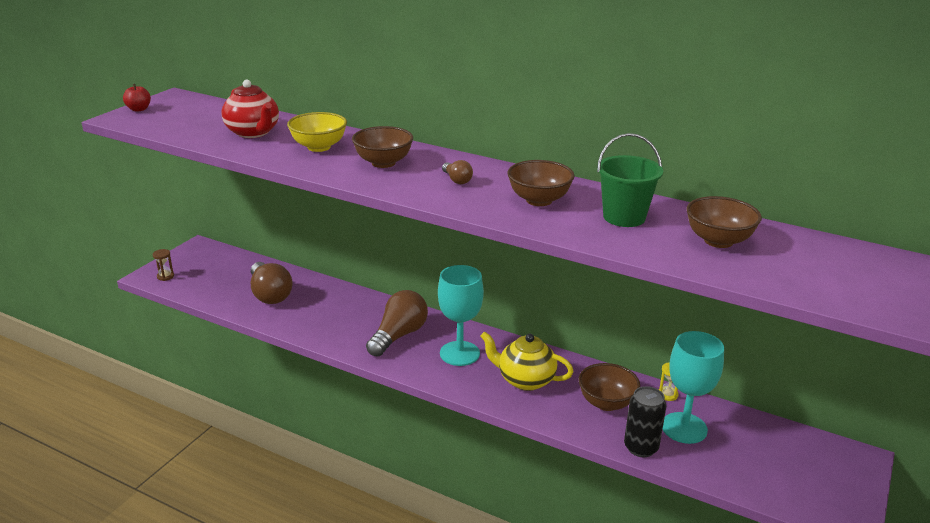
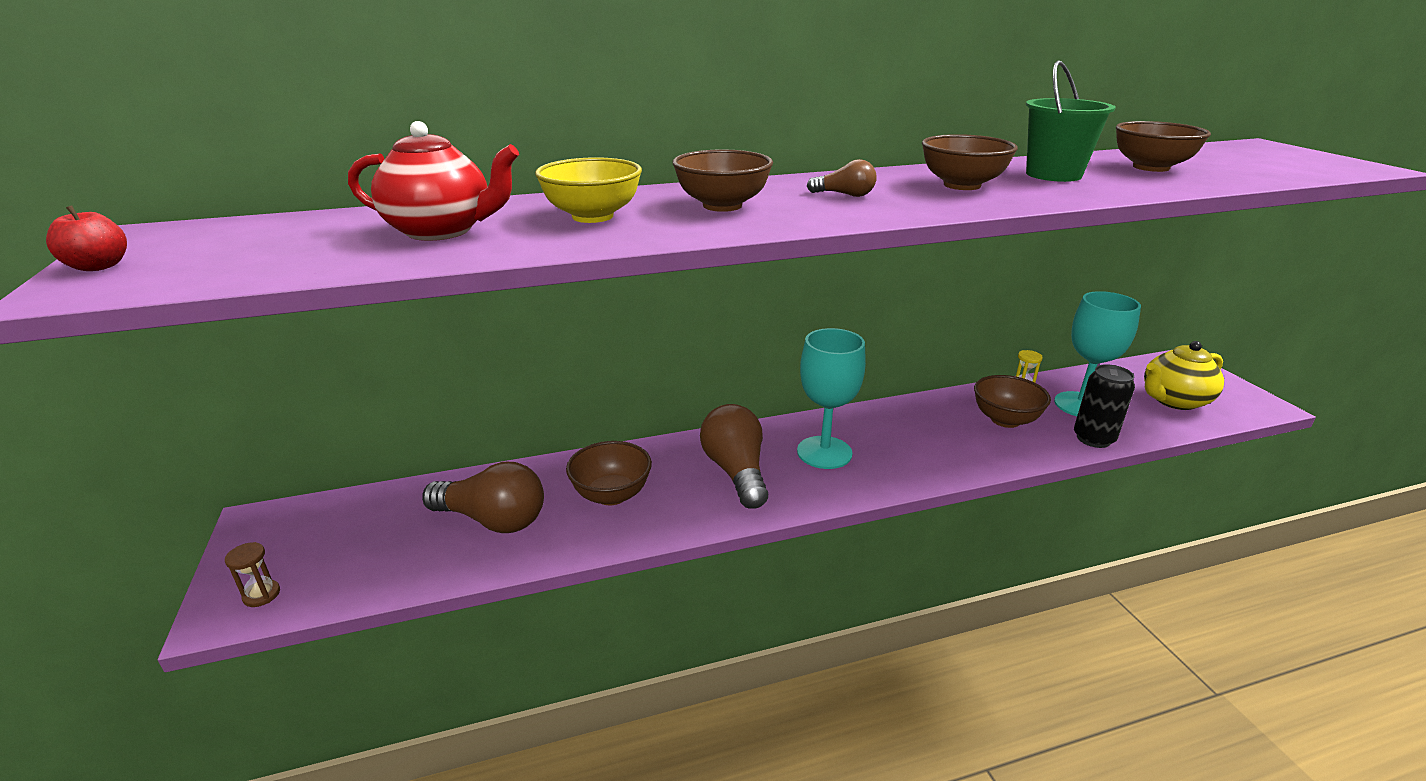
camera: 45 degrees left, 0 degrees up
(329, 312) = (611, 495): none -> brown bowl
(525, 380) = (919, 441): yellow teapot -> yellow teapot (1173, 401)

